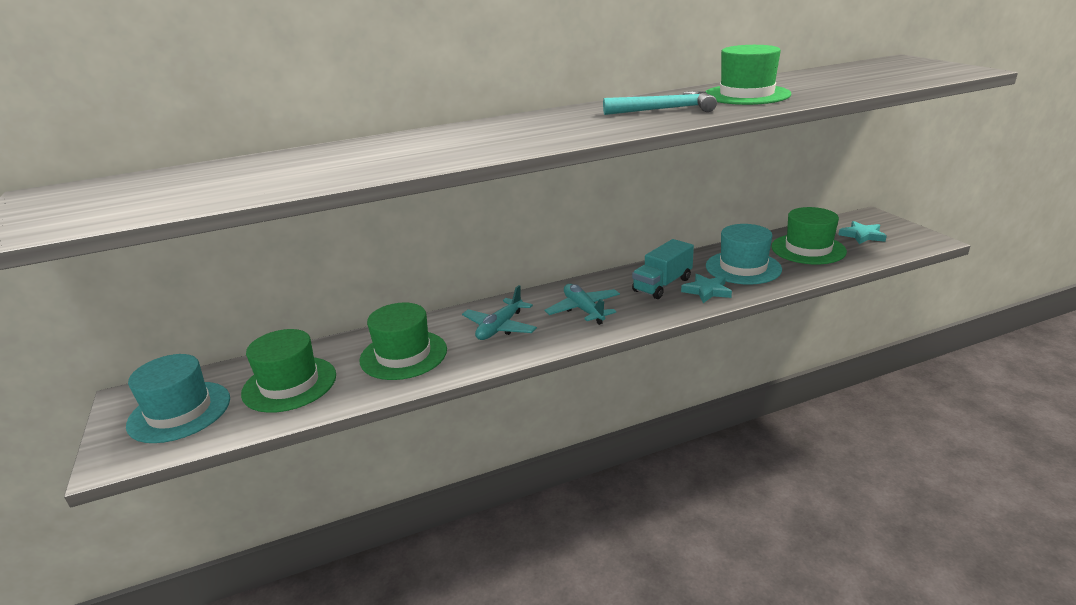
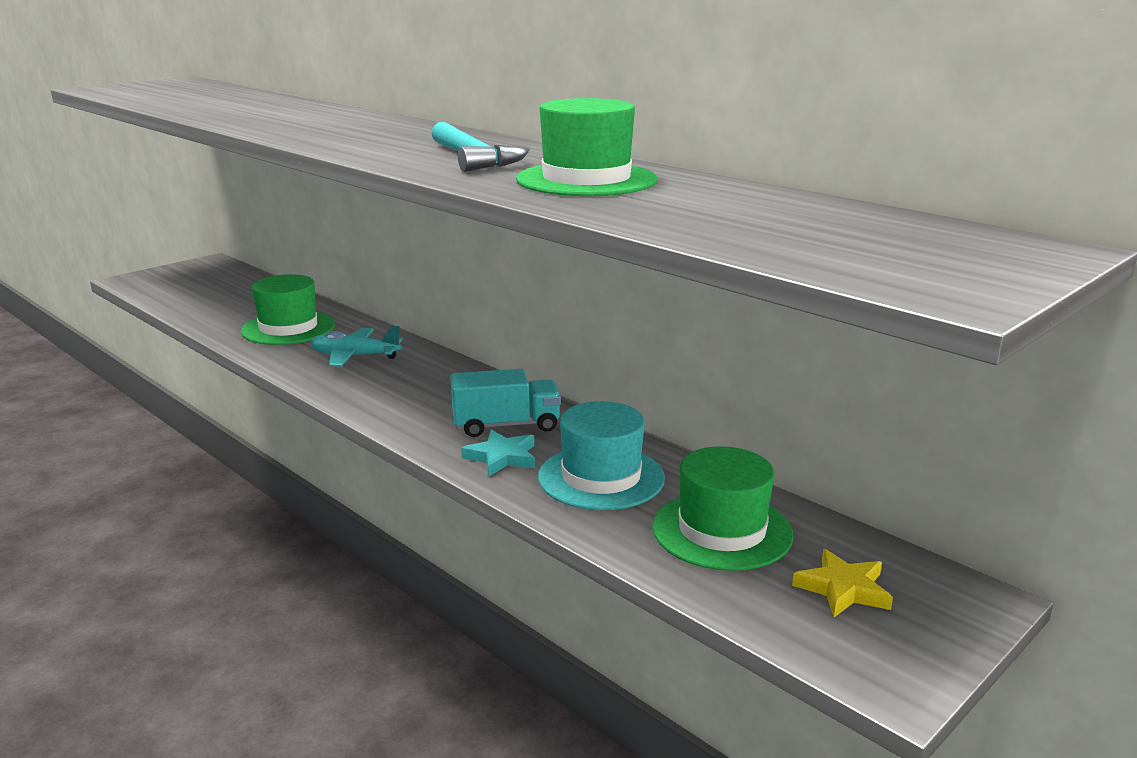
camera: 65 degrees right, 5 degrees down
(179, 412) = (189, 280): turquoise hat -> none
(289, 384) = (232, 301): green hat -> none
(583, 310) = (412, 389): turquoise plane -> none
(662, 285) = (506, 425): turquoise truck -> turquoise truck turned 150 degrees clockwise
(862, 235) = (843, 588): turquoise star -> yellow star

